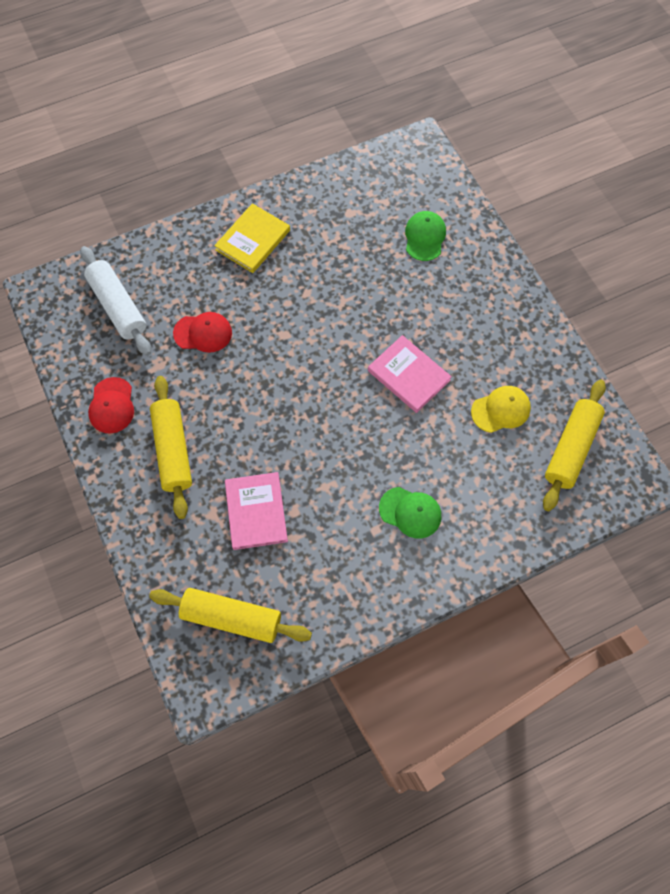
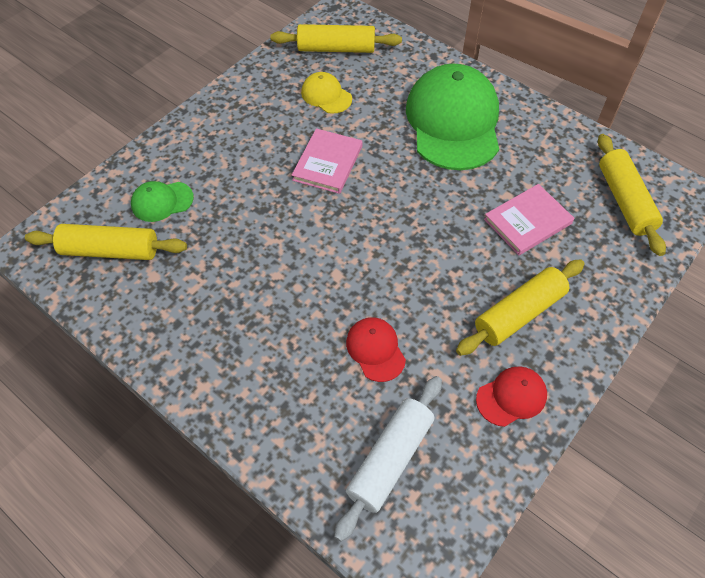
camera: 115 degrees left, 10 degrees down
(253, 240) = (230, 356): yellow book -> none
(390, 192) = (110, 250): none -> yellow rolling pin
(410, 512) = (453, 122): green cap -> green cap, size x2.23

